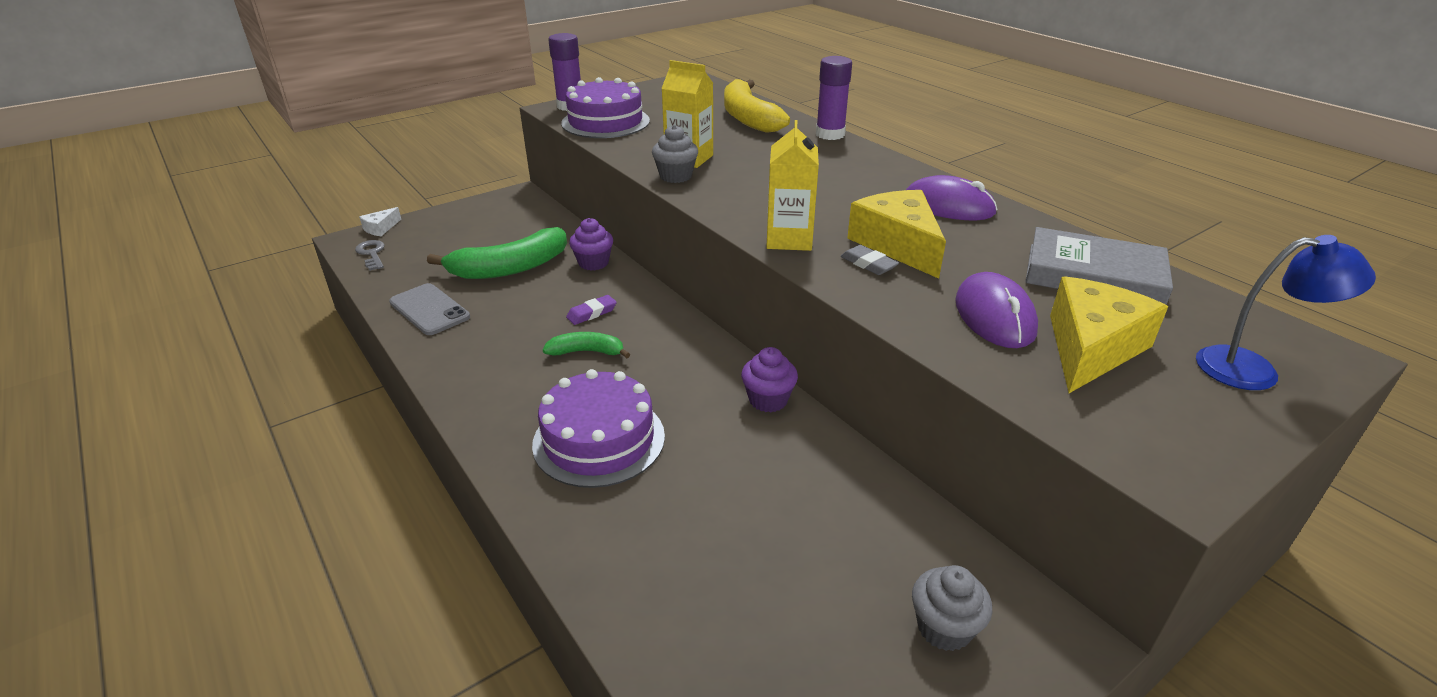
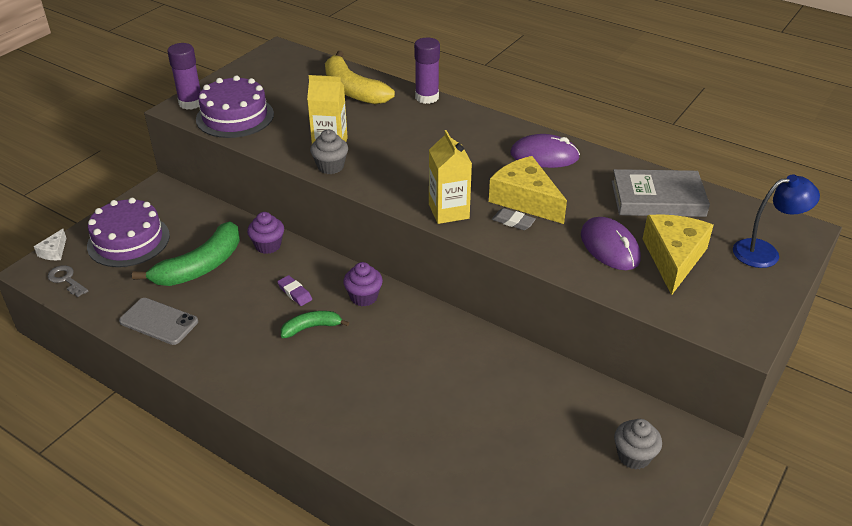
camera: 20 degrees left, 5 degrees up
(592, 313) = (295, 293): purple eraser -> purple eraser turned 75 degrees counterclockwise
(599, 440) = (362, 395): purple cake -> purple cake (128, 241)
(768, 400) = (463, 333): purple cupcake -> purple cupcake (364, 297)

